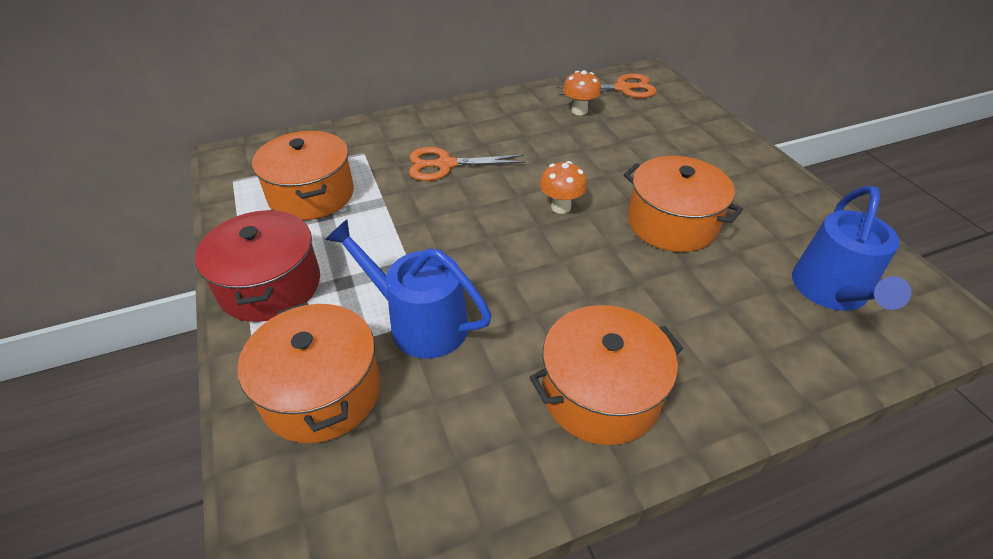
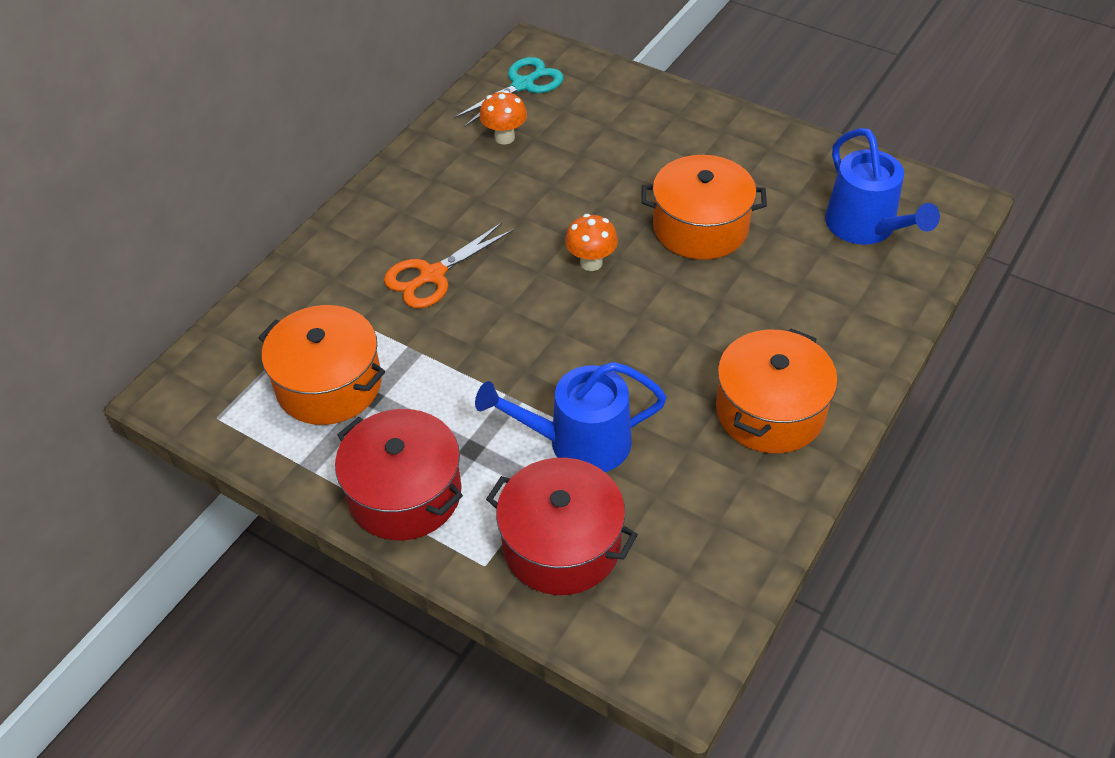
camera: 35 degrees left, 5 degrees up
(322, 391) = (561, 545): orange pot -> red pot
(622, 88) = (523, 85): orange scissors -> turquoise scissors

